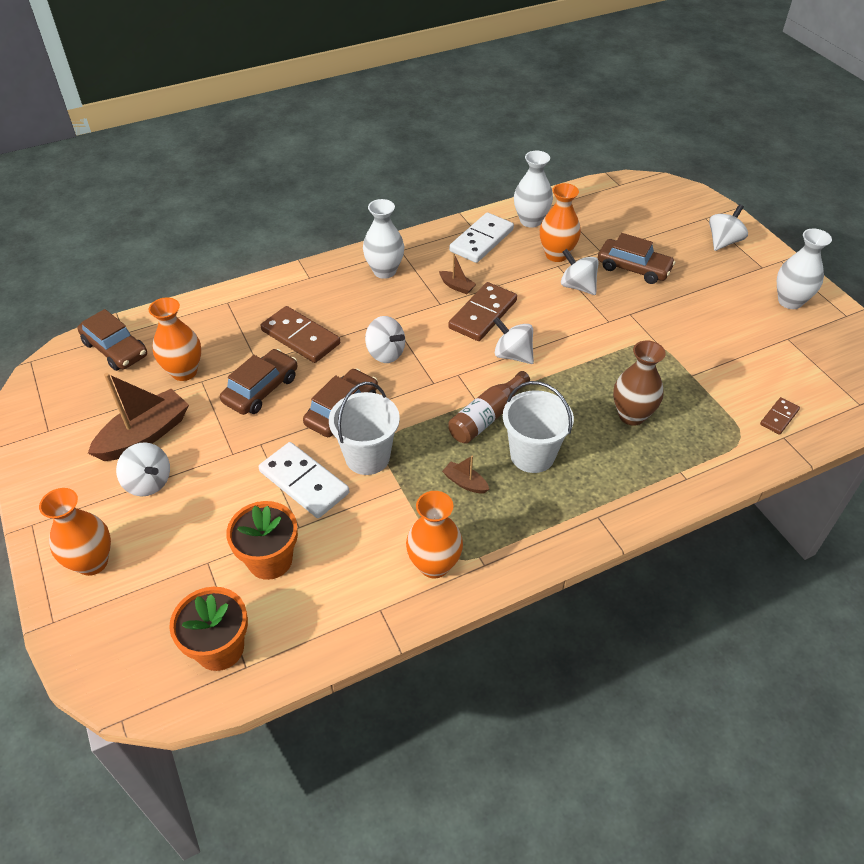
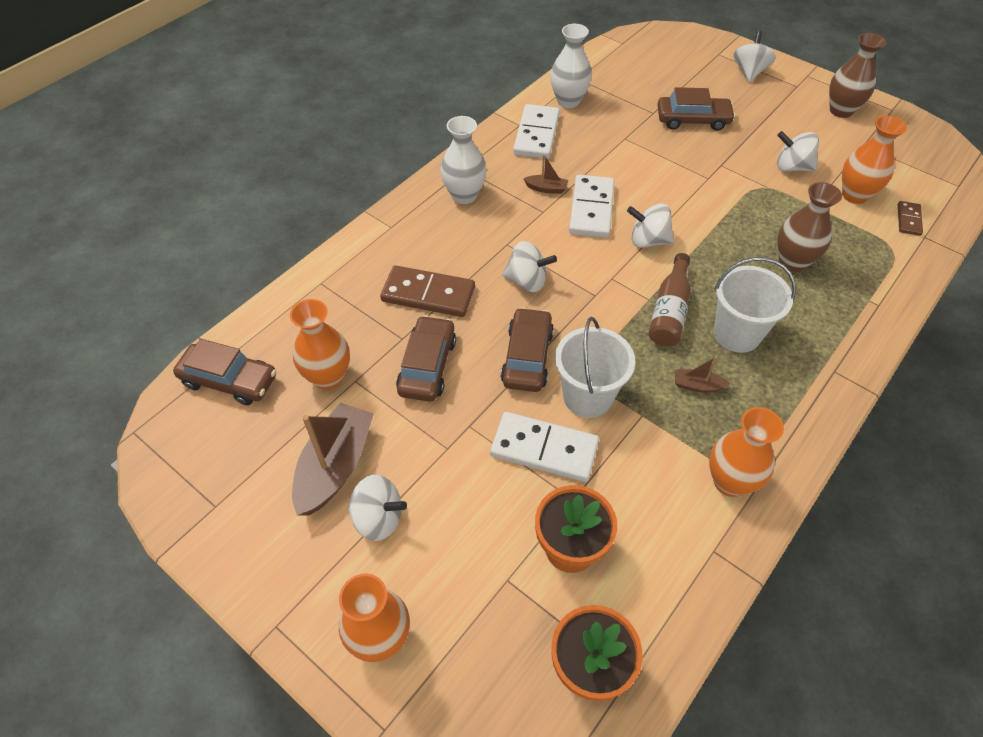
camera: 25 degrees left, 5 degrees up
(482, 314) = (591, 209): brown domino -> white domino
(556, 255) = (616, 128): orange vase -> orange vase (854, 195)
(577, 286) = (657, 153): white spinning top -> white spinning top (792, 167)
(790, 301) = (841, 110): white vase -> brown vase

